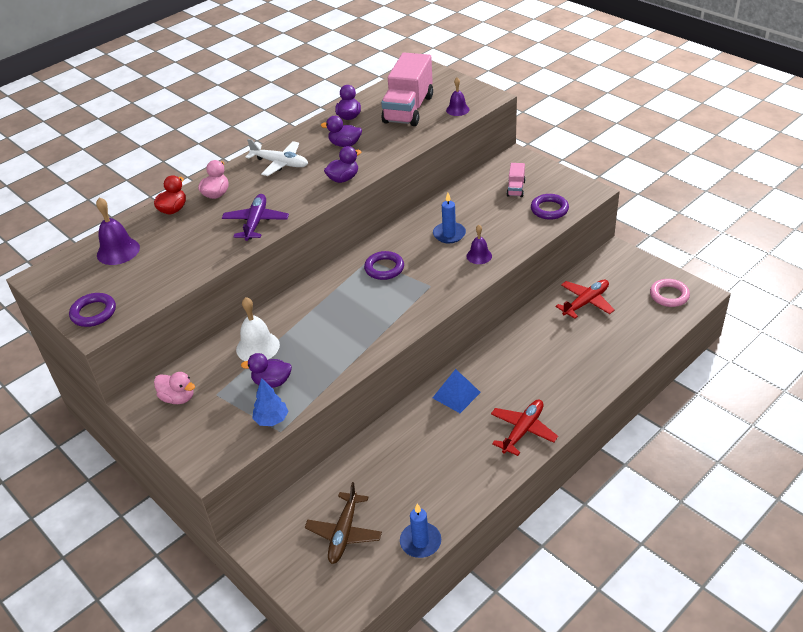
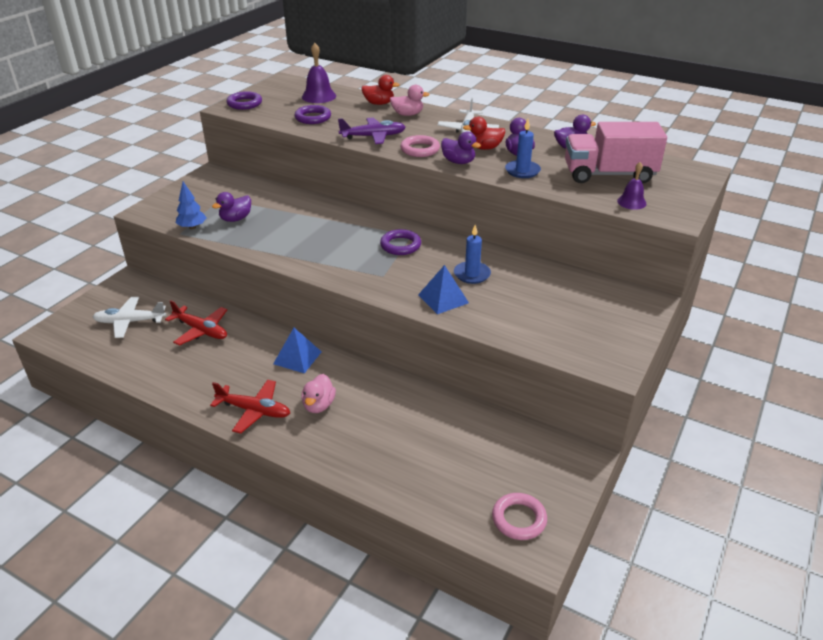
camera: 70 degrees right, 5 degrees down
(178, 398) = (215, 185): pink duck -> pink duck (318, 405)
(257, 347) = (277, 204): white bell -> none
(272, 382) = (236, 219): purple duck -> purple duck turned 120 degrees counterclockwise
(304, 197) = (420, 149): none -> pink ring
(323, 160) = (484, 148): none -> red duck
(344, 533) = (130, 322): brown plane -> white plane
(420, 542) = (117, 365): blue candle -> blue candle (522, 171)
(479, 256) = (443, 298): purple bell -> blue pyramid
(516, 188) = (583, 307): pink truck -> none
(549, 209) = (555, 338): purple ring -> purple ring (313, 118)
(586, 302) = (472, 437): red plane -> red plane (201, 330)

